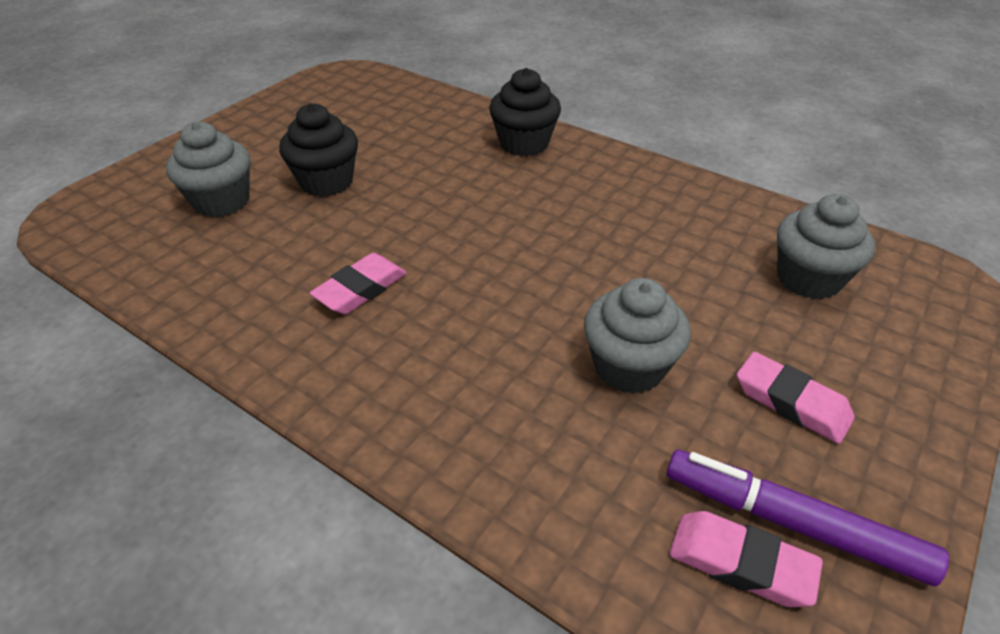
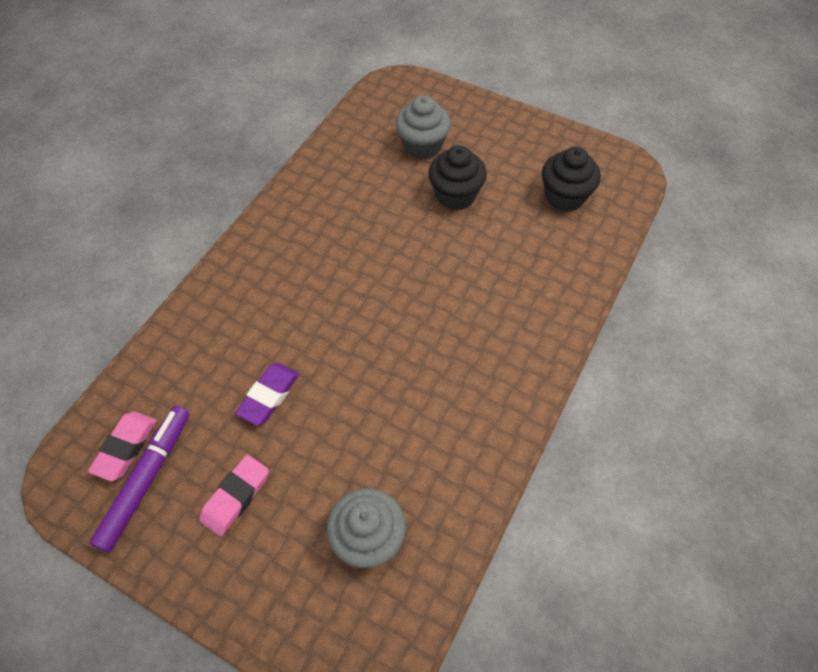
camera: 85 degrees right, 15 degrees up
(361, 289) = (337, 239): pink eraser -> none
(524, 143) = (540, 317): black cupcake -> black cupcake (564, 197)
(628, 367) = (269, 396): grey cupcake -> purple eraser

